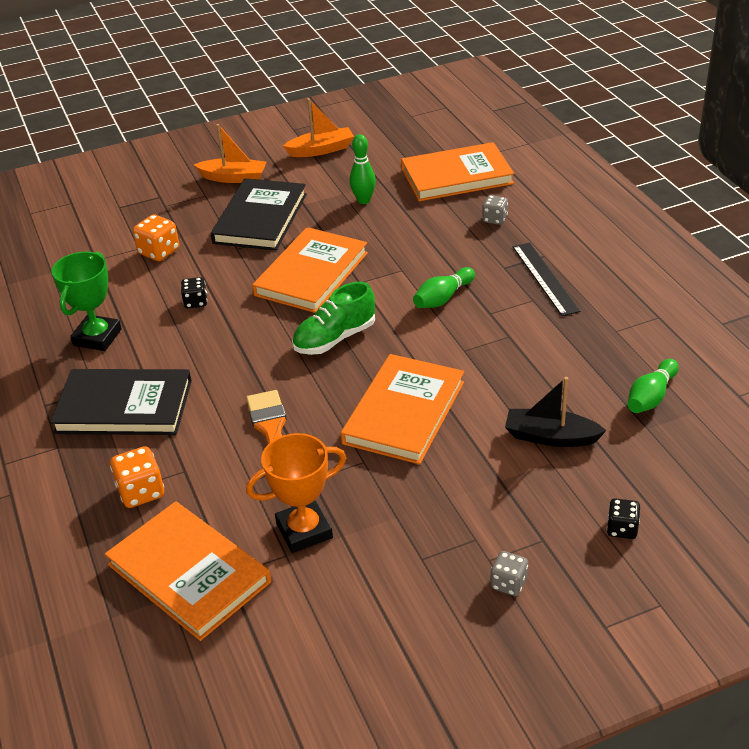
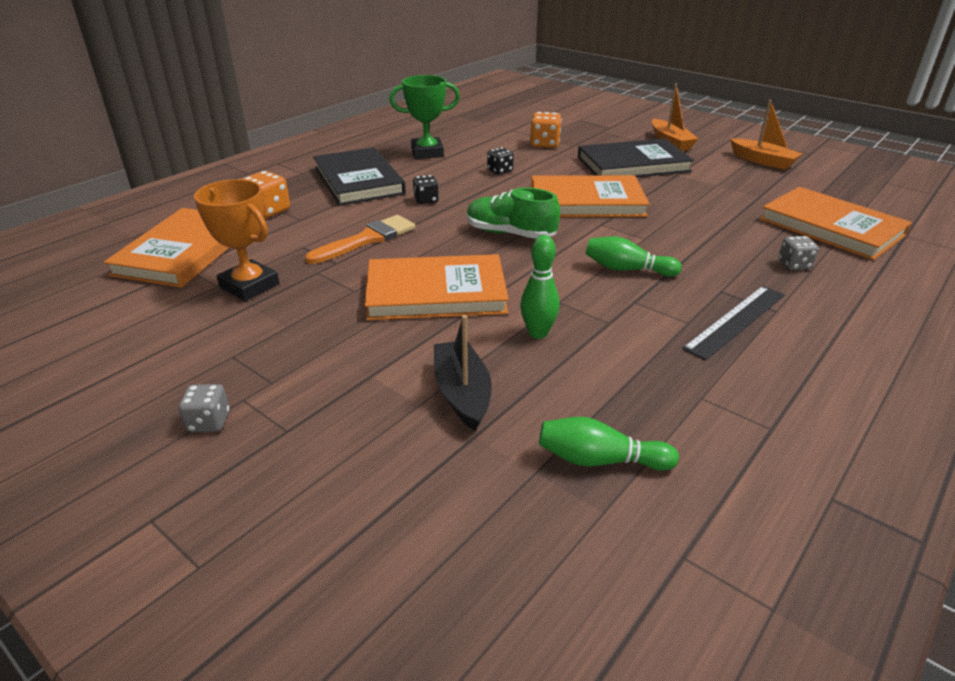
camera: 60 degrees right, 5 degrees down
(363, 200) = (720, 195): green bowling pin -> green bowling pin (538, 333)
(622, 529) = (329, 493): black dice -> black dice (426, 200)

